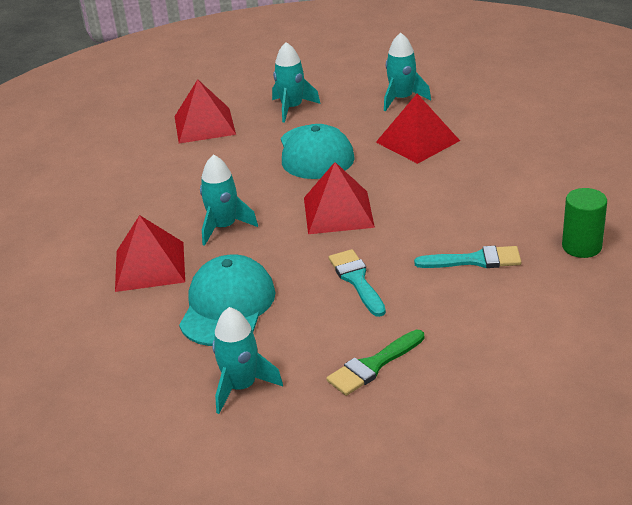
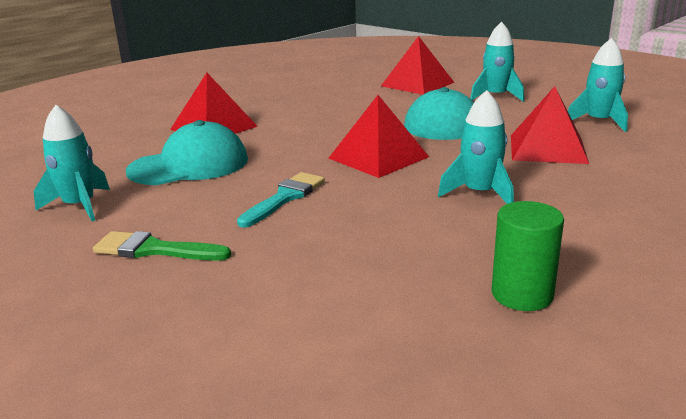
camera: 50 degrees right, 10 degrees down
(224, 227) = (294, 130): turquoise rocket -> turquoise rocket (479, 193)
(475, 260) = (395, 240): turquoise brush -> none

